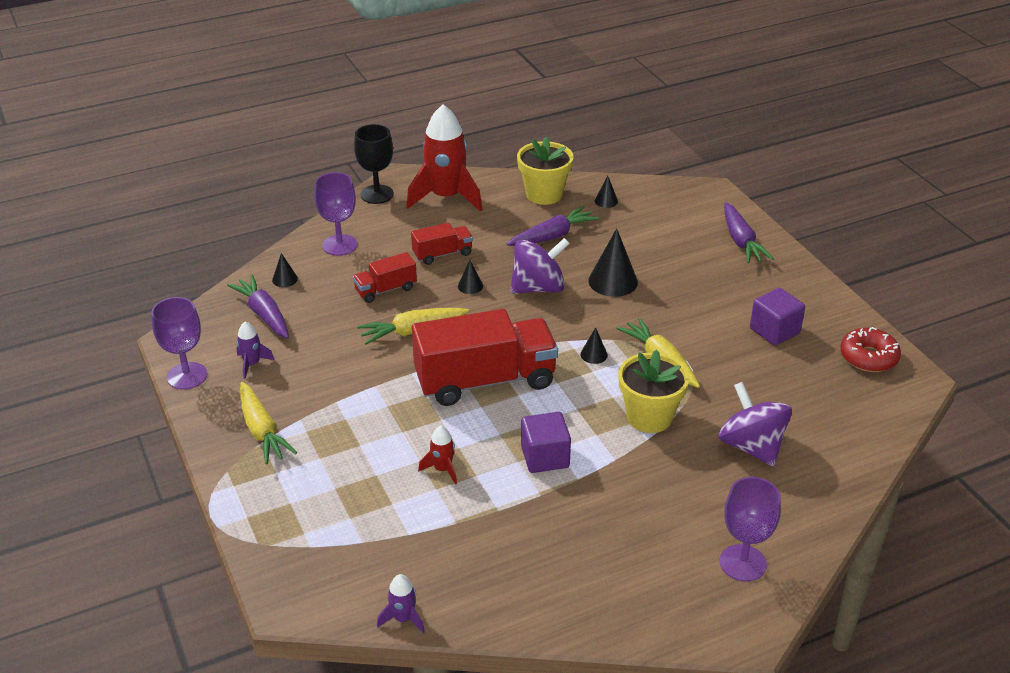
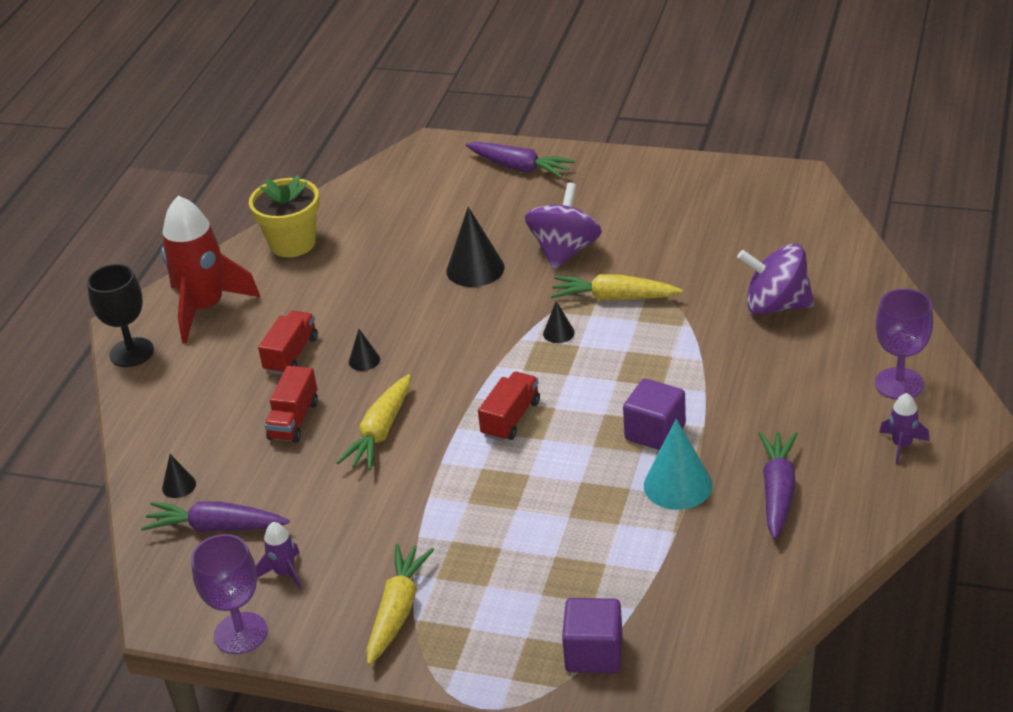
camera: 45 degrees left, 0 degrees up
(262, 430) = (397, 611): yellow carrot -> yellow carrot turned 90 degrees counterclockwise
(339, 245) = (178, 419): purple goblet -> none
(403, 618) = (759, 626): purple rocket -> purple rocket (902, 445)
(442, 469) = (597, 506): red rocket -> none
(485, 380) = (510, 418): red truck -> red truck, size x0.48
(503, 498) = (677, 485): none -> turquoise cone
(538, 288) = (424, 318): purple spinning top -> purple spinning top (564, 251)
(552, 236) = (362, 271): purple carrot -> purple carrot (777, 491)
(606, 201) = (357, 212): black cone -> none
(649, 417) = (676, 343): yellow flower pot -> none
(774, 331) = (655, 215): purple cube -> purple cube (594, 653)
(868, 357) = (746, 186): red donut -> none

